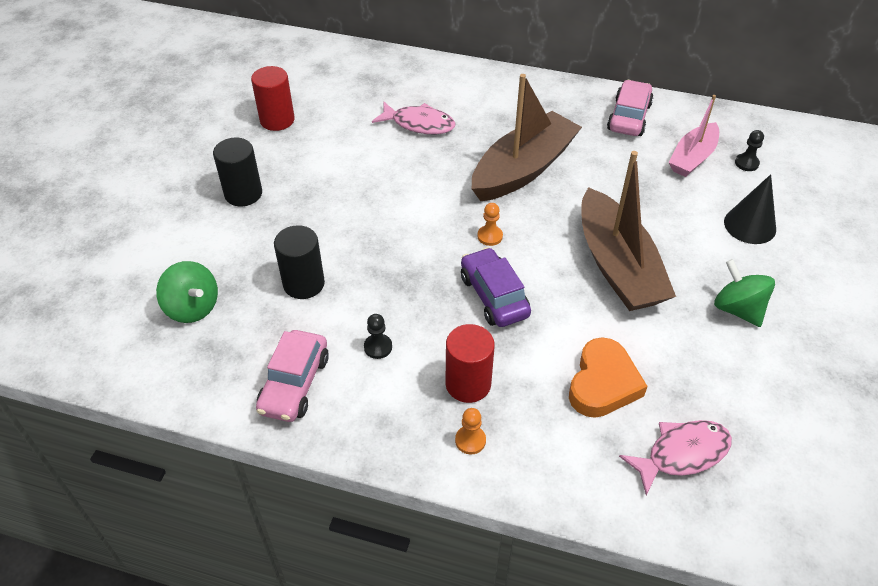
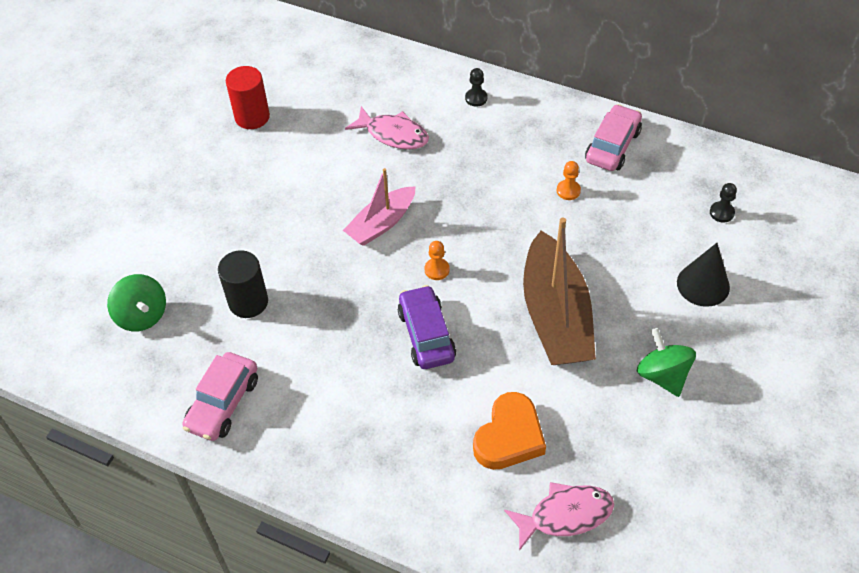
camera: 10 degrees right, 5 degrees up
(243, 194) = (206, 198): black cylinder -> none
(378, 347) = (306, 375): black pawn -> black pawn (476, 98)
(468, 384) = (382, 422): red cylinder -> none
(470, 440) = (372, 477): orange pawn -> orange pawn (568, 191)
(523, 169) = (488, 197): brown boat -> none
(692, 158) = (666, 201): pink boat -> pink boat (381, 223)

